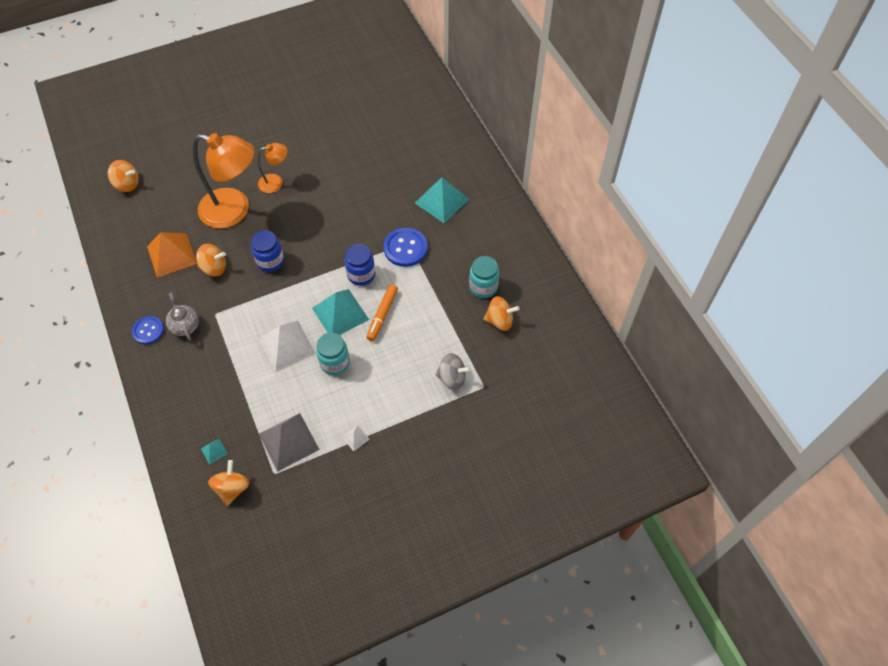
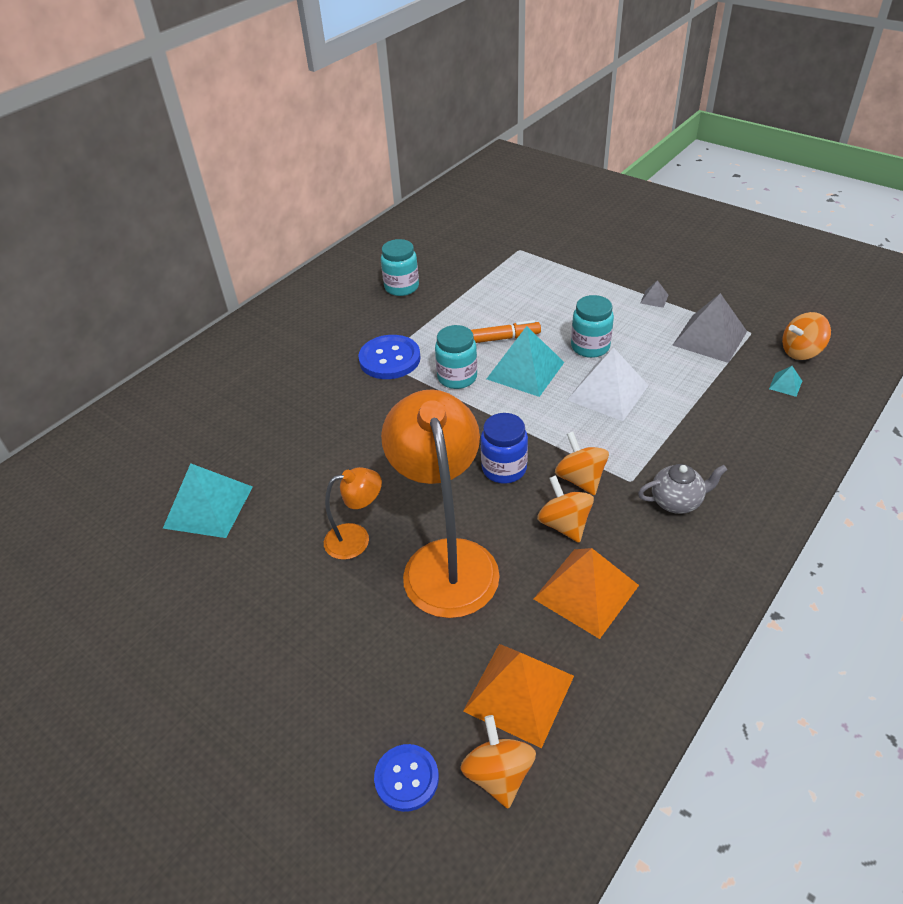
camera: 115 degrees left, 15 degrees down
(148, 331) = (724, 538): blue button -> blue button (406, 778)
(150, 206) = (519, 693): none -> orange pyramid
(185, 325) = (677, 501): grey teapot -> grey teapot turned 135 degrees counterclockwise
(276, 182) = (356, 539): orange lamp -> orange lamp turned 120 degrees clockwise
(355, 438) = (654, 299): white pyramid -> grey pyramid
(361, 275) = (457, 377): blue jar -> turquoise jar
(442, 201) = (293, 359): turquoise pyramid -> turquoise pyramid (208, 507)
(452, 378) = (528, 268): grey spinning top -> none
(499, 321) = (436, 264): orange spinning top -> orange spinning top (580, 479)

